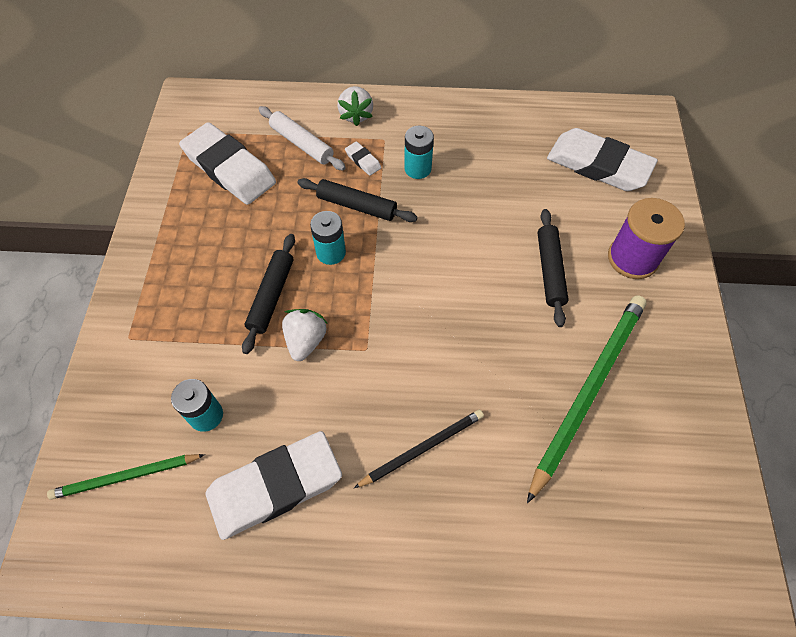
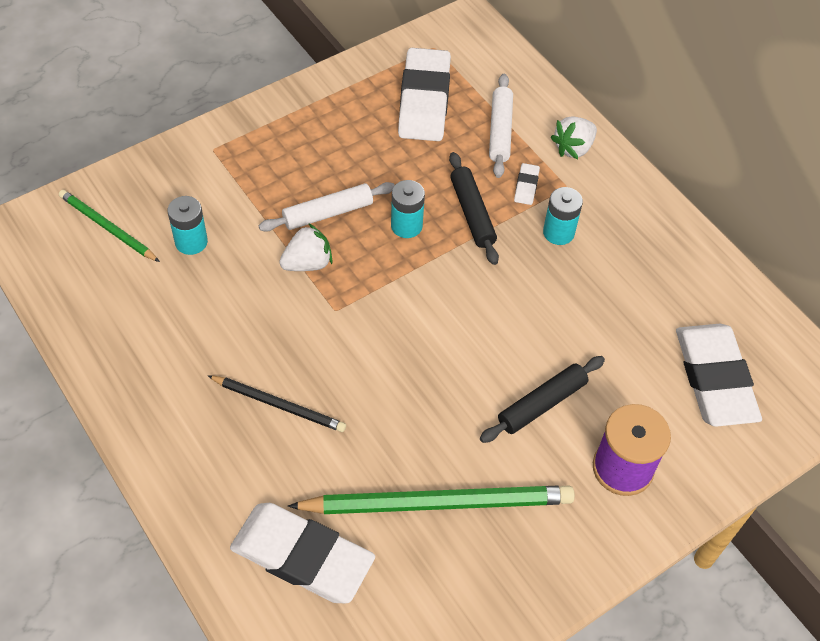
camera: 50 degrees right, 5 degrees down
(272, 296) = (328, 213): black rolling pin -> white rolling pin
(275, 486) = (170, 324): white eraser -> white eraser (302, 556)

